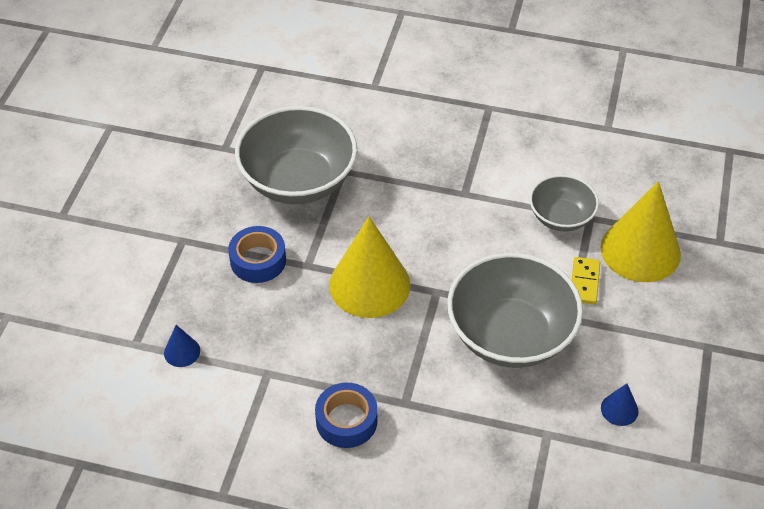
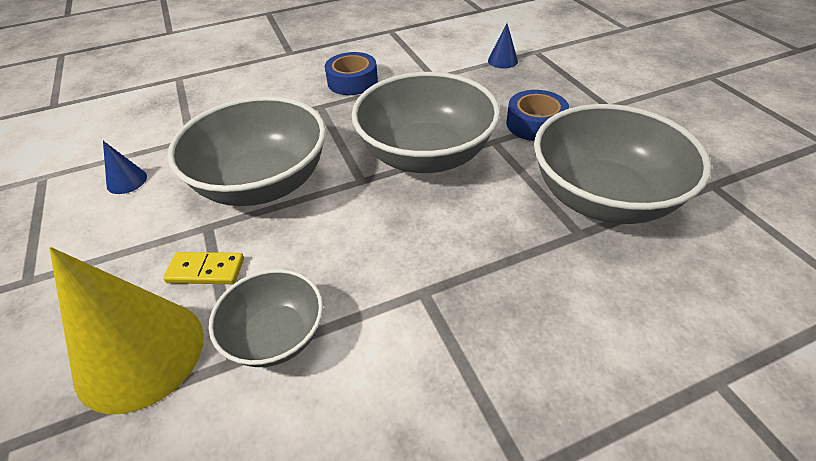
camera: 145 degrees right, 5 degrees down
(369, 285) = (426, 155): yellow cone -> grey bowl
(584, 282) = (206, 270): yellow domino -> yellow domino turned 60 degrees counterclockwise

